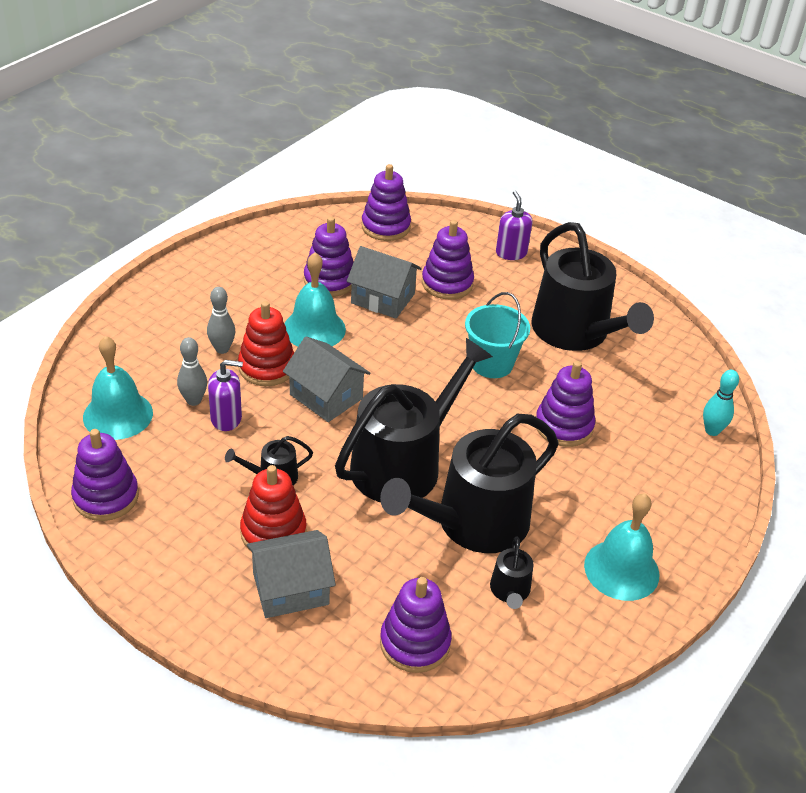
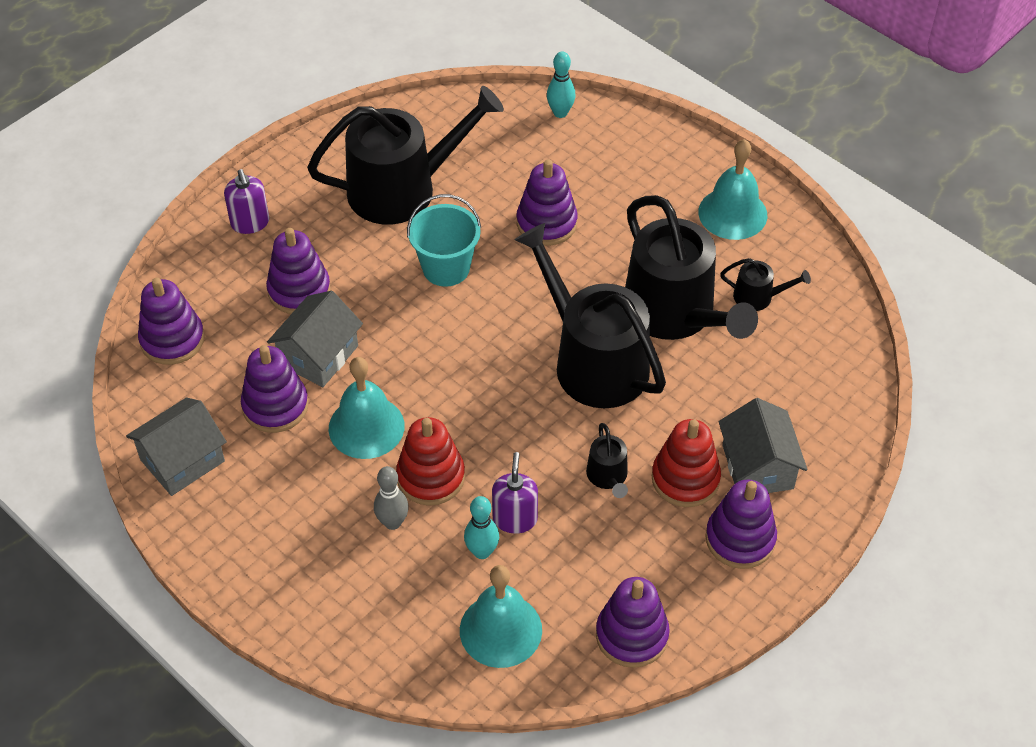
camera: 80 degrees left, 10 degrees up
(193, 400) = (482, 551): grey bowling pin -> turquoise bowling pin
(326, 396) = (486, 422): grey house -> grey house (182, 460)
(415, 643) = (818, 374): purple stacking toy -> purple stacking toy (740, 539)
(511, 253) = (250, 223): purple soap dispenser -> purple soap dispenser turned 105 degrees counterclockwise

